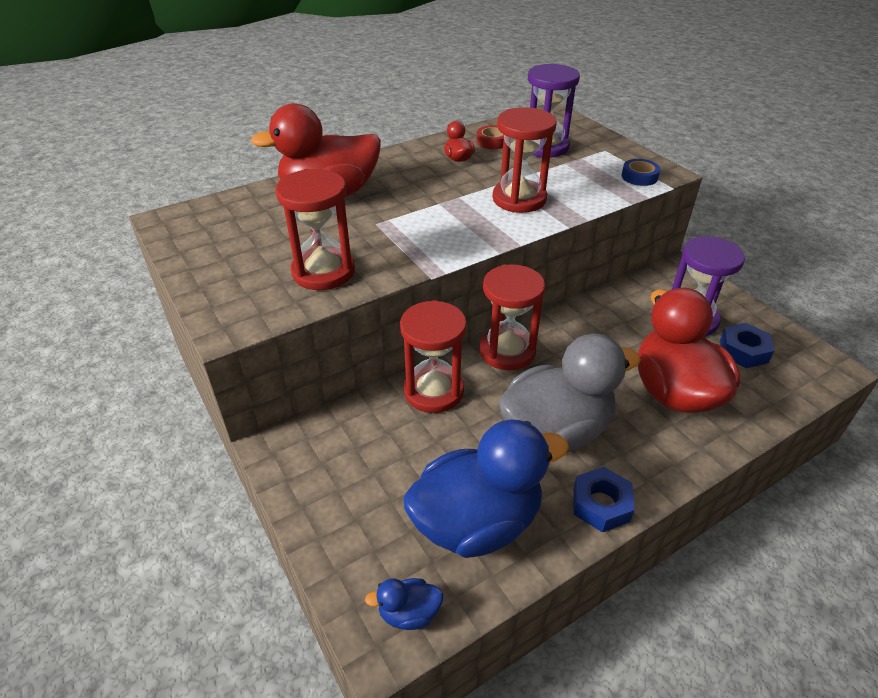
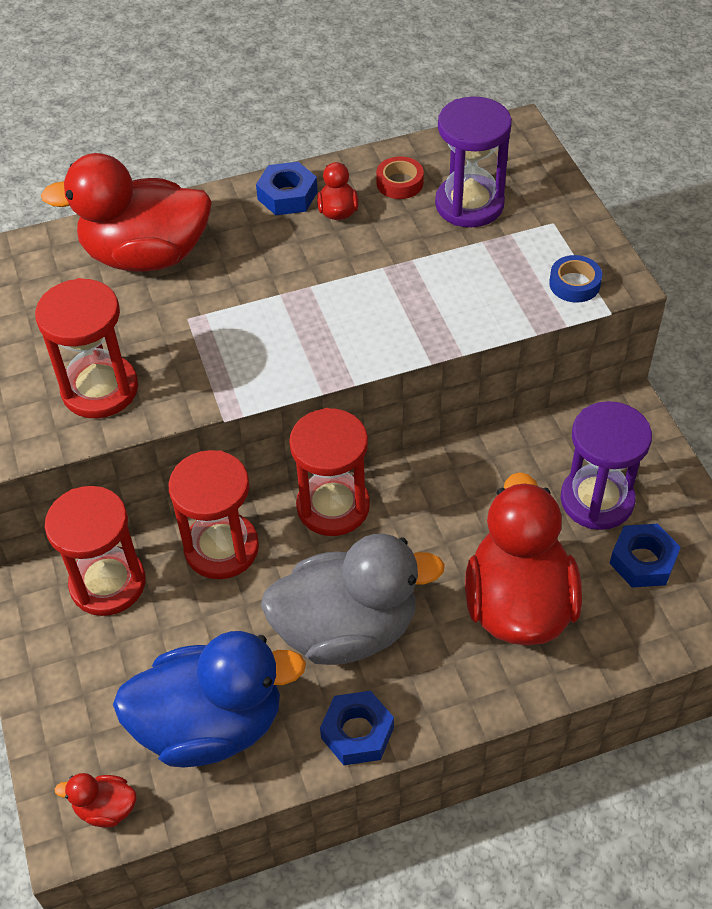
camera: 15 degrees right, 10 degrees up
(409, 613) = (106, 808): blue duck -> red duck
(419, 154) = (287, 196): none -> blue nut
(519, 199) = (388, 302): red hourglass -> red hourglass (108, 583)

